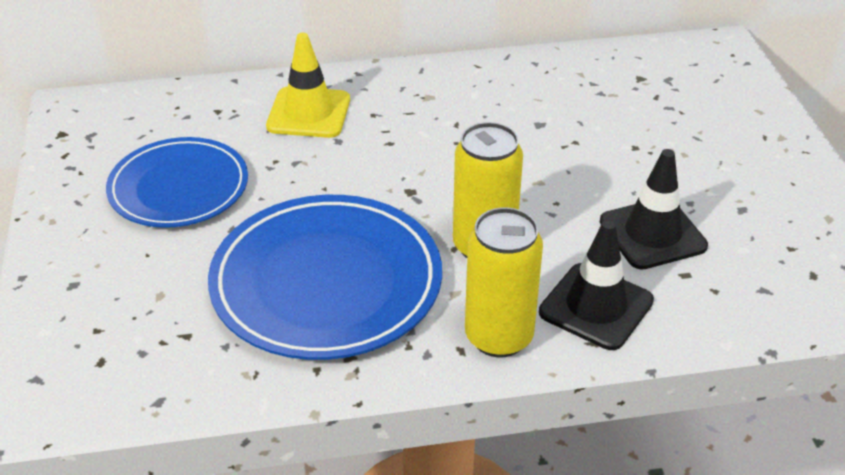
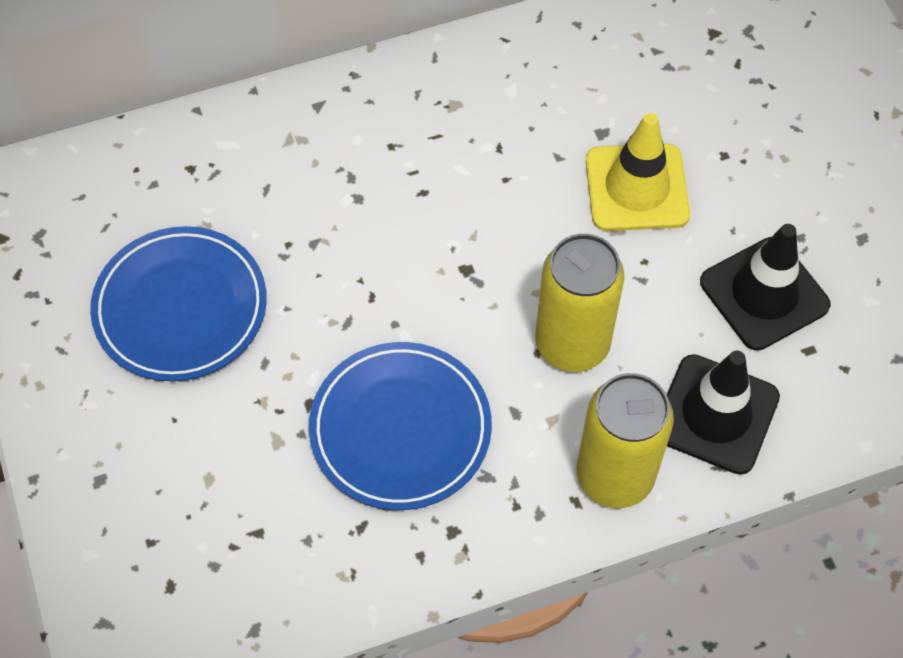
camera: 10 degrees left, 20 degrees up
(309, 113) = (309, 156): yellow traffic cone -> yellow traffic cone (636, 188)
(326, 283) = (400, 429): blue plate -> blue plate, size x0.66

